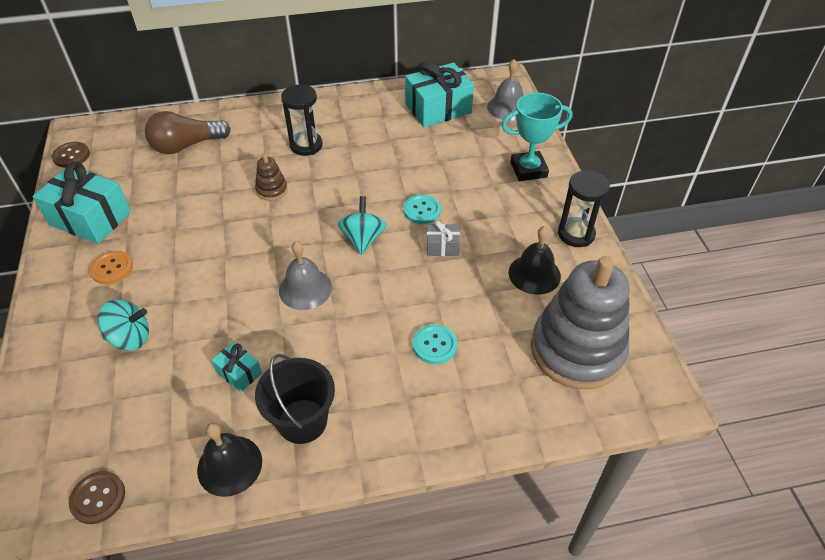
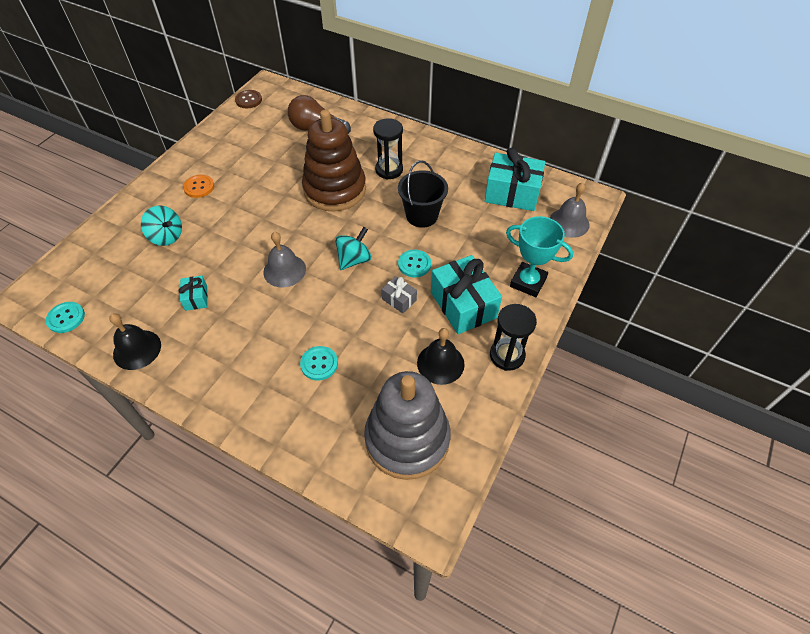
camera: 40 degrees right, 5 degrees up
(90, 218) = (219, 147): turquoise gift -> turquoise gift (463, 305)
(98, 498) = (66, 318): brown button -> turquoise button
(272, 190) = (335, 189): brown stacking toy -> brown stacking toy, size x2.44
(302, 421) = (197, 353): black bucket -> black bucket (422, 215)

